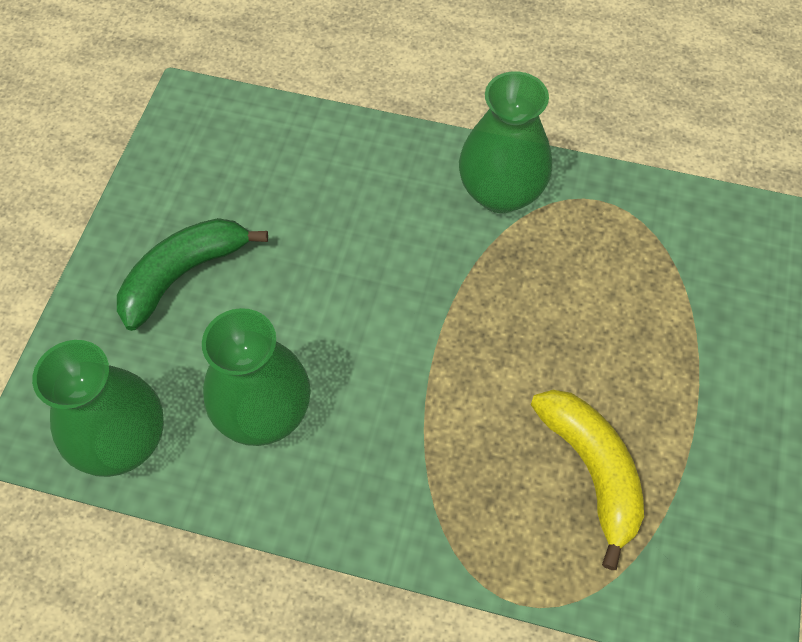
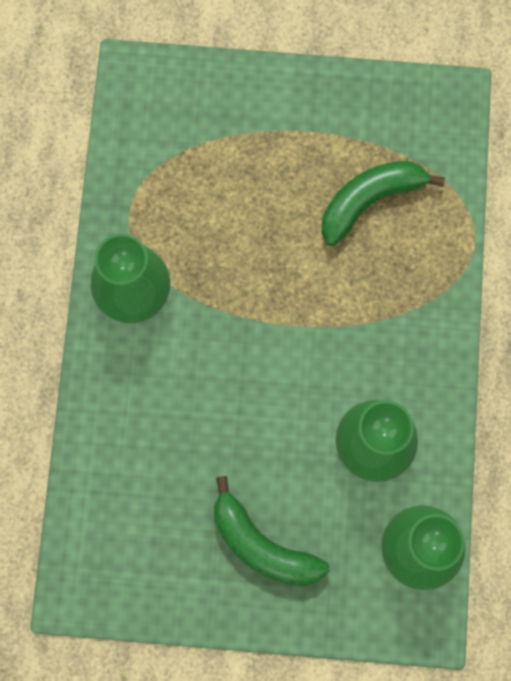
camera: 100 degrees left, 15 degrees up
(592, 470) = (370, 201): yellow banana -> green banana

